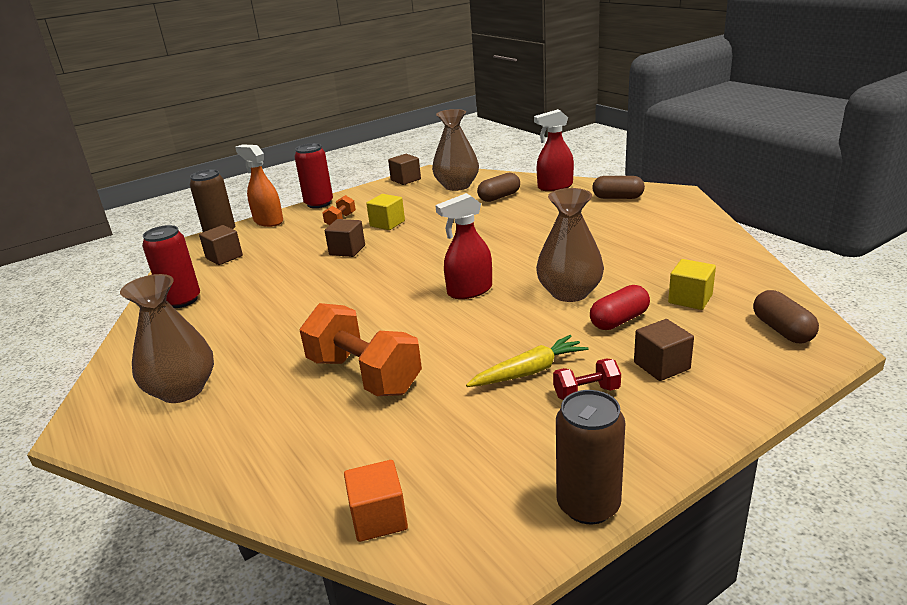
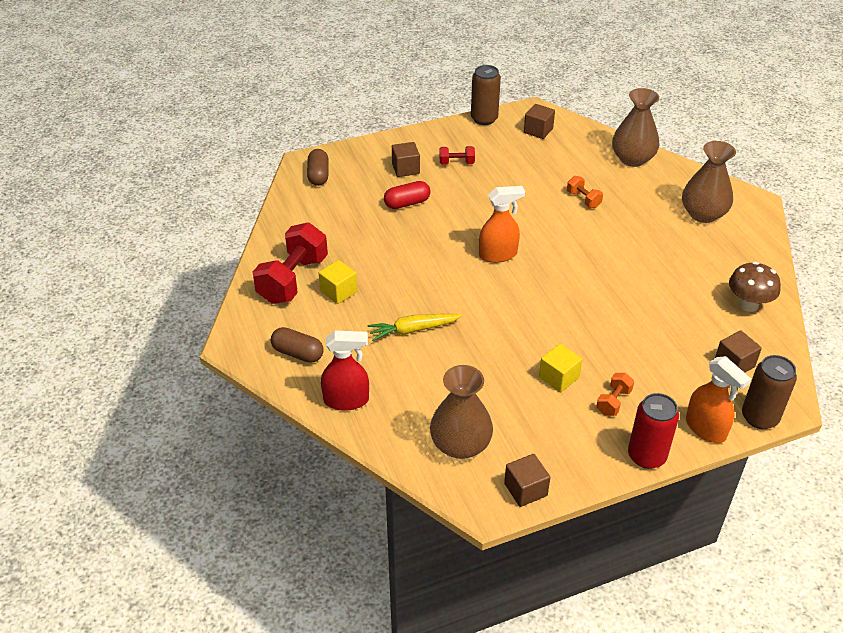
camera: 170 degrees left, 15 degrees up
(182, 300) = (748, 304): red can -> brown mushroom
(347, 250) = (602, 339): brown cube -> brown cube (538, 130)
(364, 375) = (583, 199): orange dumbbell -> orange dumbbell, size x0.47
(379, 518) = (576, 130): orange cube -> none
(469, 291) = (498, 254): red spray bottle -> orange spray bottle
(499, 197) = (419, 397): brown capsule -> none
(529, 371) = (482, 181): yellow carrot -> yellow carrot (413, 330)
(569, 292) = (424, 234): brown vase -> brown vase (632, 159)
(677, 233) = (293, 280): none -> red dumbbell
(690, 299) = (348, 209): yellow cube -> yellow cube (338, 291)

